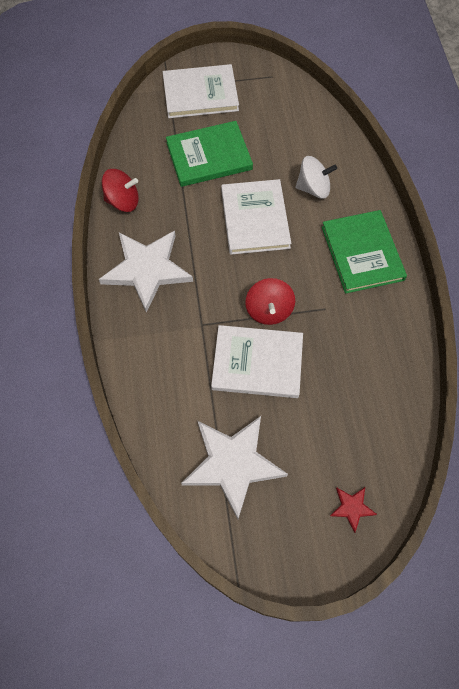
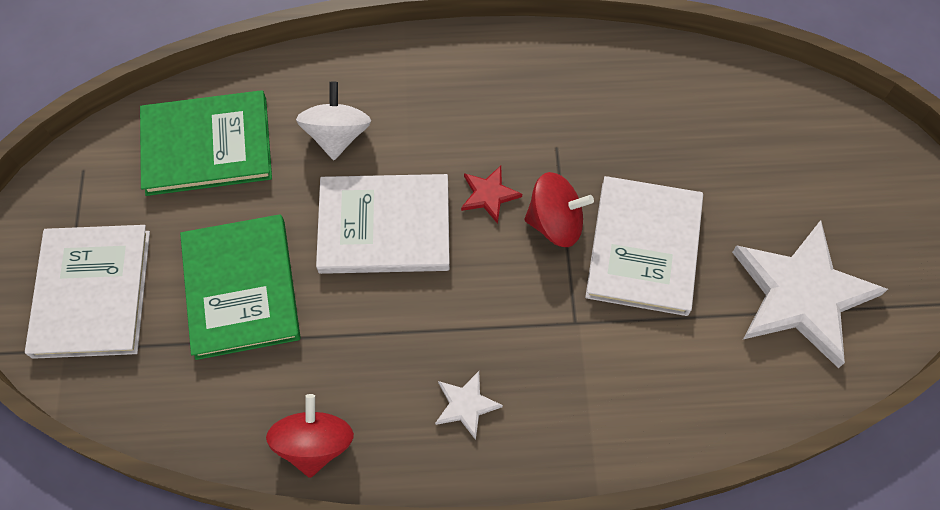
camera: 85 degrees left, 0 degrees up
(147, 270) = (466, 405): white star -> white star, size x0.43
(352, 508) = (852, 154): red star -> red star (489, 195)
(362, 253) = (466, 87): green book -> green book (207, 146)

